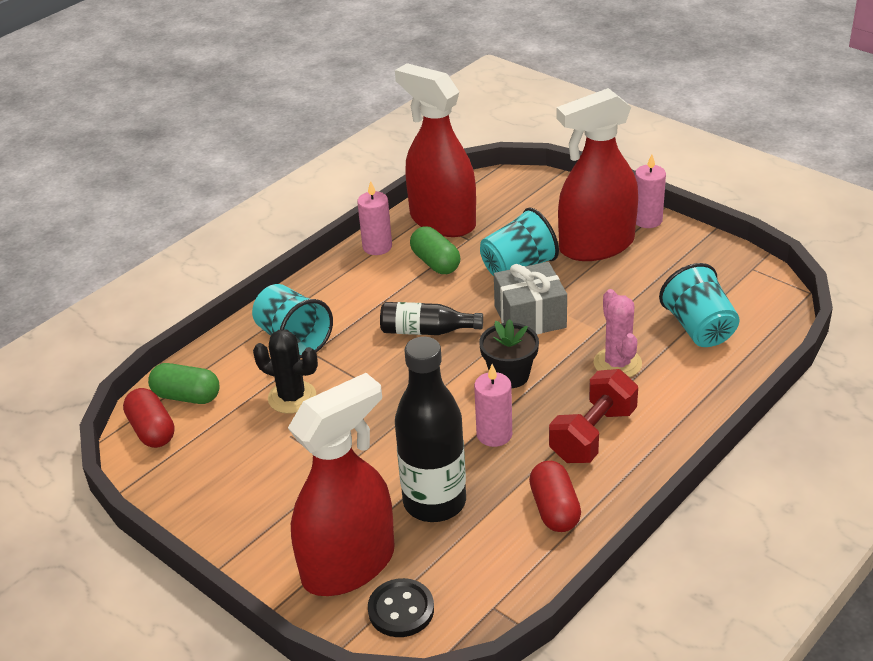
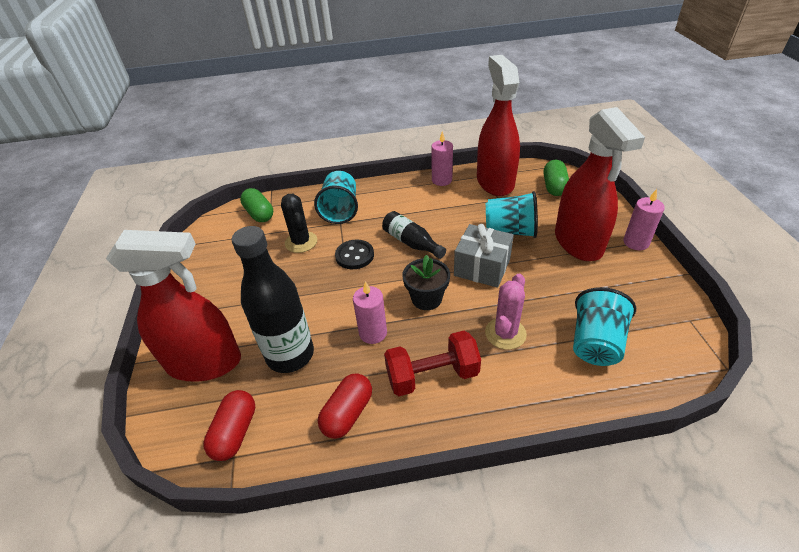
camera: 40 degrees right, 5 degrees up
(152, 430) = (225, 223): red capsule -> red capsule (235, 432)
(401, 610) = (190, 414): black button -> black button (354, 256)
(435, 263) = (463, 204): green capsule -> green capsule (554, 187)
(596, 246) = (578, 242): red spray bottle -> red spray bottle turned 120 degrees counterclockwise

